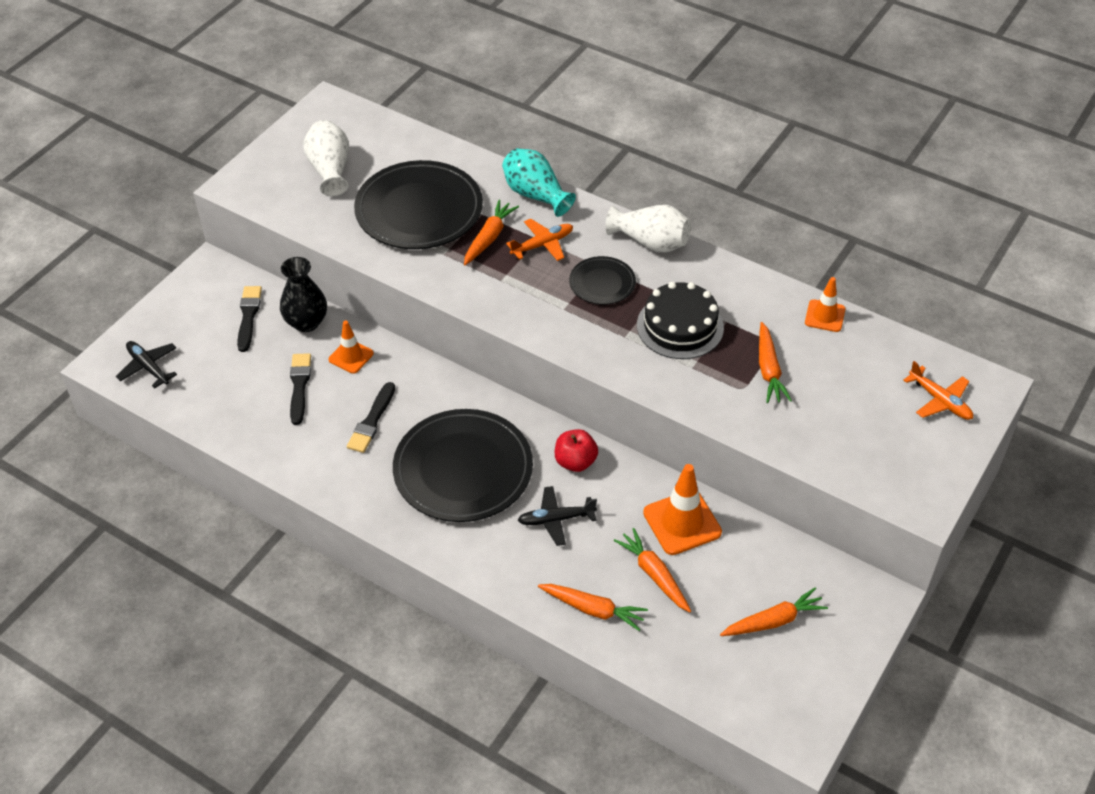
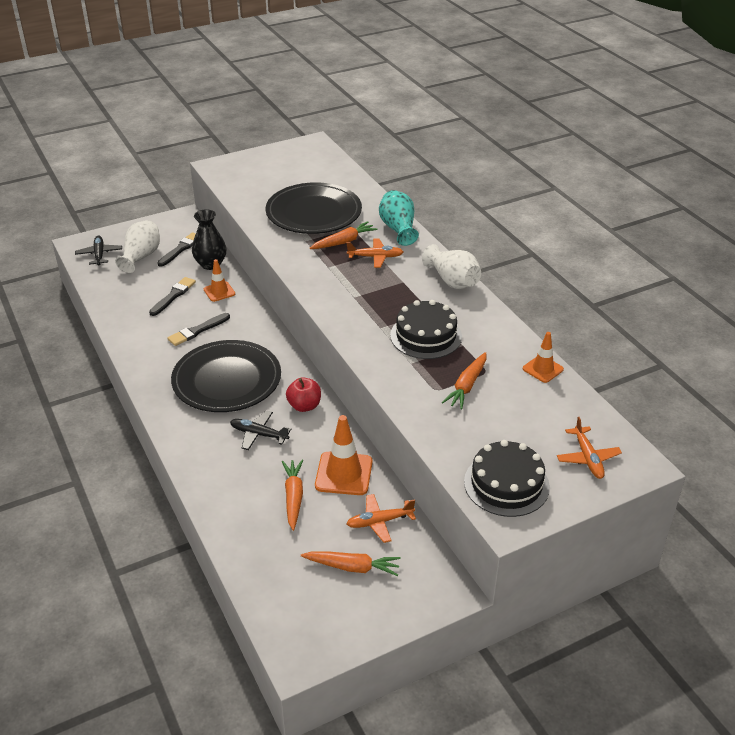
camera: 30 degrees right, 10 degrees down
(330, 170) = (280, 175): white vase -> white vase (141, 256)
(593, 609) = (231, 499): orange carrot -> none
(602, 283) = (395, 292): black plate -> none
(760, 558) = (380, 522): none -> orange plane
(891, 465) = (506, 484): none -> black cake

